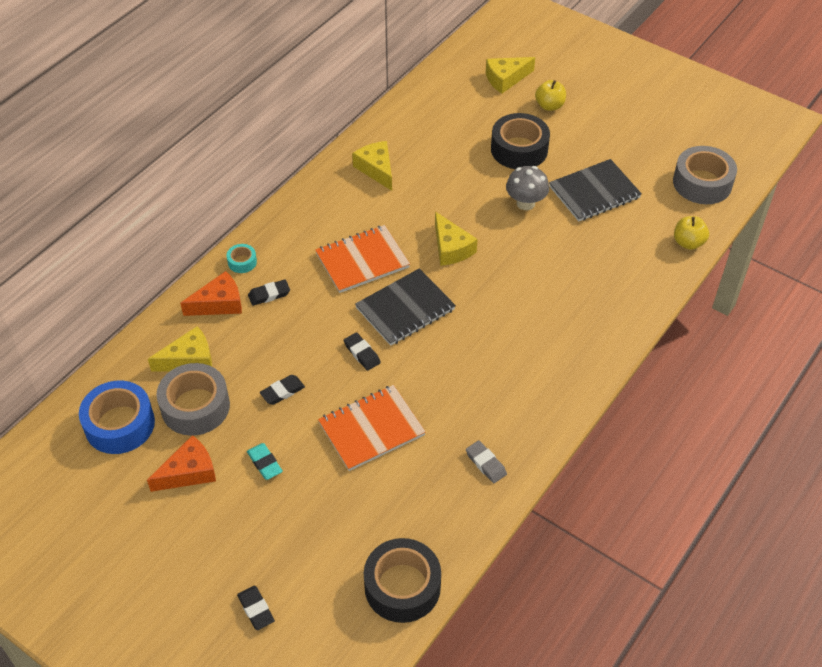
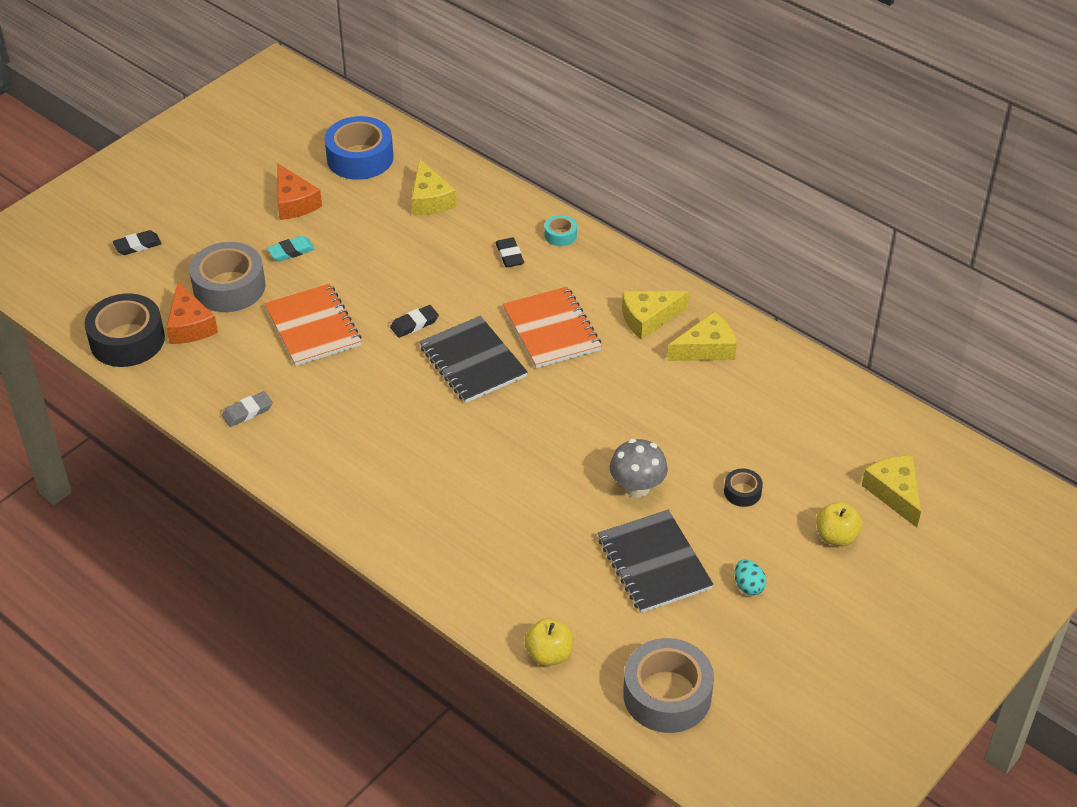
camera: 95 degrees right, 5 degrees down
(195, 406) = (370, 205): grey tape -> grey tape (229, 287)
(219, 303) = (502, 219): orange cheese -> orange cheese (190, 325)
(282, 392) = (375, 264): black eraser -> none
(451, 248) = (564, 408): yellow cheese -> yellow cheese (648, 319)
(519, 149) = (742, 492): black tape -> black tape, size x0.47
(602, 146) = (748, 586): none -> turquoise egg

